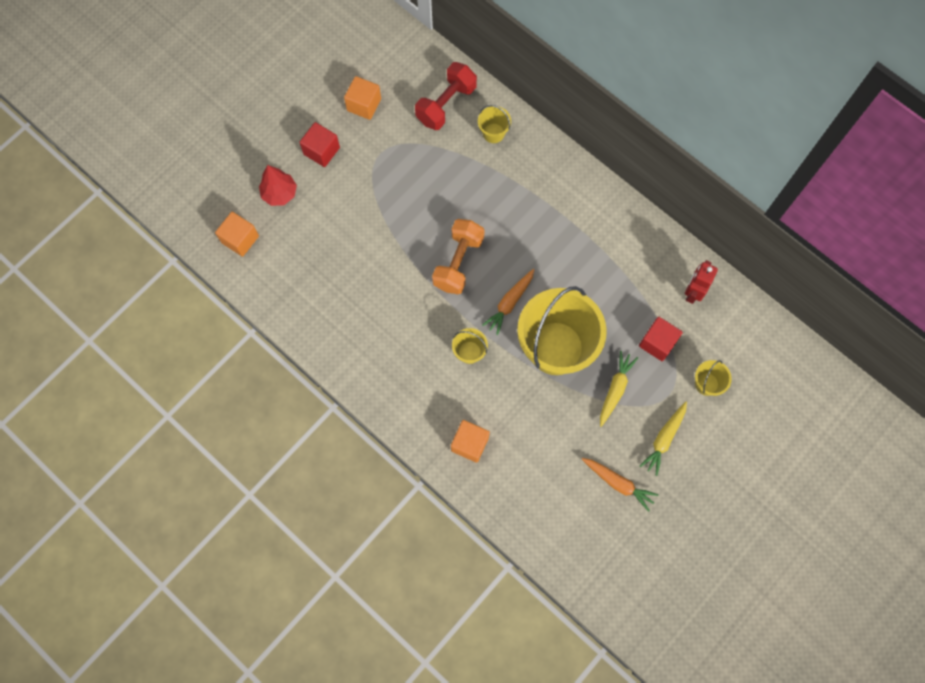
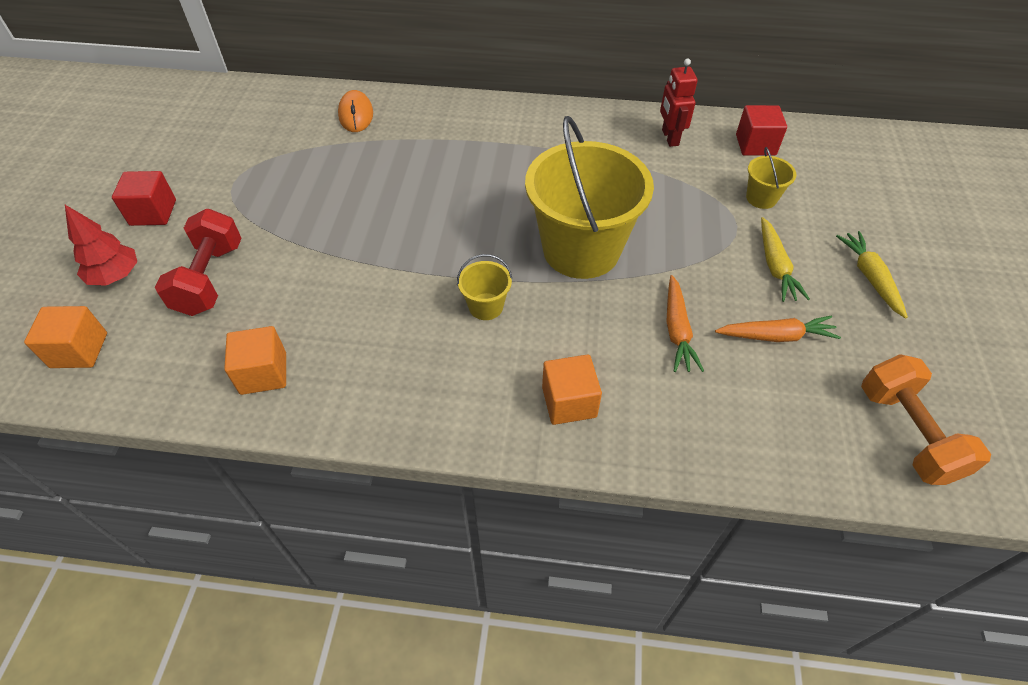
camera: 35 degrees left, 20 degrees down
(364, 105) = (185, 153): orange cube -> orange cube (263, 373)
(446, 104) = (285, 115): red dumbbell -> red dumbbell (210, 279)
(458, 262) = (402, 231): orange dumbbell -> orange dumbbell (907, 433)
(493, 133) = (356, 114): yellow bucket -> orange mouse
(509, 303) = (493, 237): orange carrot -> orange carrot (677, 330)
(615, 389) = (680, 251): yellow carrot -> yellow carrot (869, 277)
(657, 343) = (679, 191): red cube -> red cube (755, 145)

